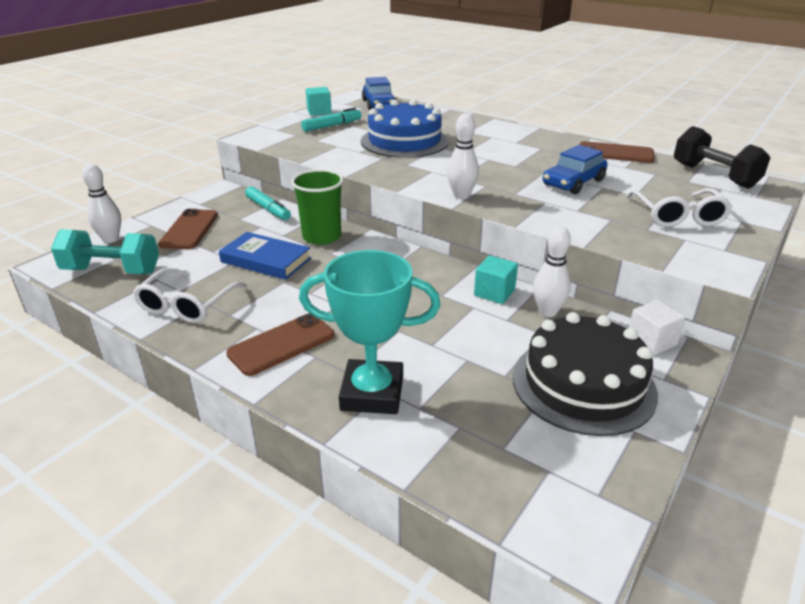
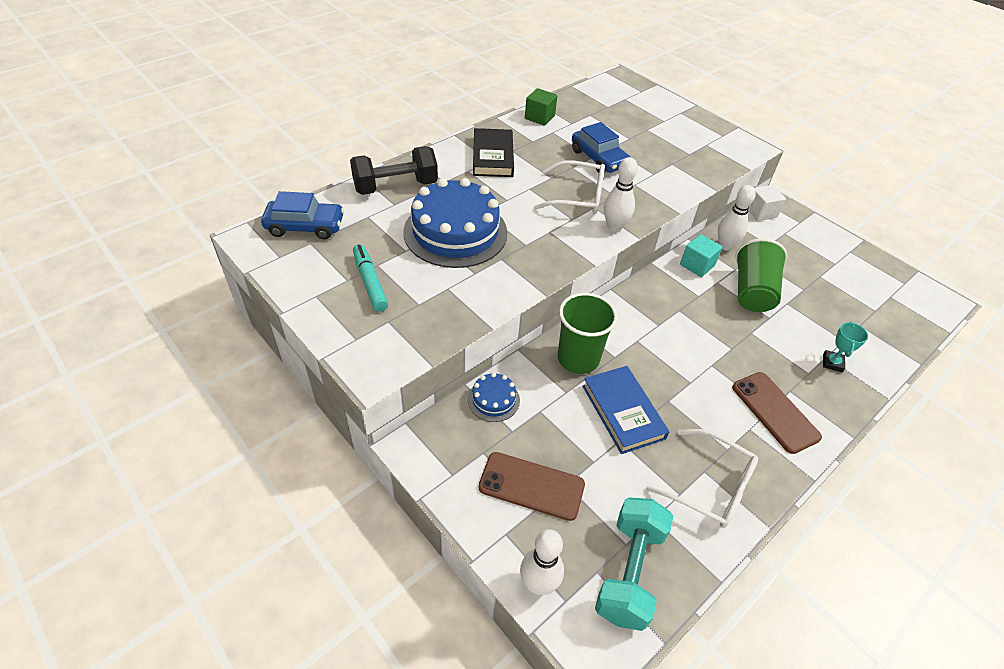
camera: 80 degrees left, 15 degrees up
(266, 260) = (623, 412): blue book -> blue book turned 60 degrees counterclockwise
(268, 209) = (493, 400): turquoise marker -> blue cake
(319, 111) = (301, 286): turquoise cube -> none
(372, 393) = (832, 363): turquoise trophy -> turquoise trophy, size x0.44
(472, 332) = (752, 292): none -> green cup
(522, 142) = (493, 156): none -> black book
(583, 384) = (809, 257): black cake -> none
(615, 153) = (539, 117): brown phone -> green cube
(678, 216) = (671, 134): white glasses -> white glasses (578, 197)
(714, 176) = (600, 92): black dumbbell -> black dumbbell (395, 186)

